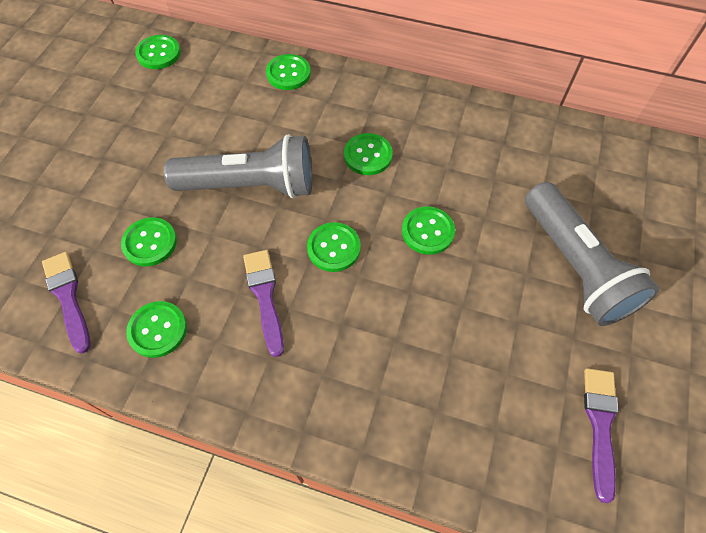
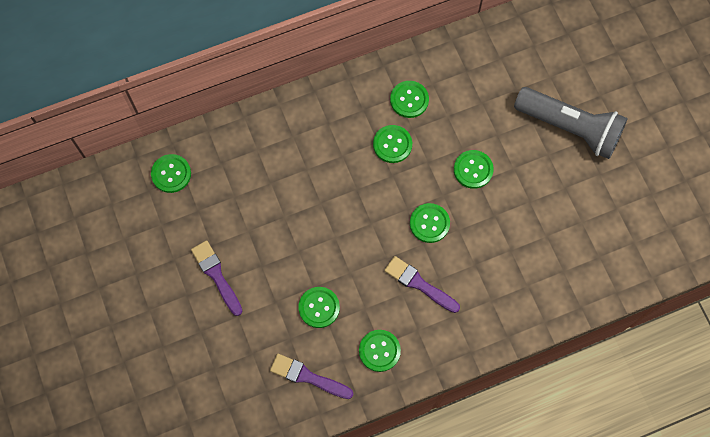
camera: 40 degrees left, 10 degrees up
(251, 185) = (341, 222): grey flashlight -> none
(288, 73) = (281, 120): green button -> green button (409, 100)
(600, 425) = (645, 213): purple brush -> purple brush (216, 275)

